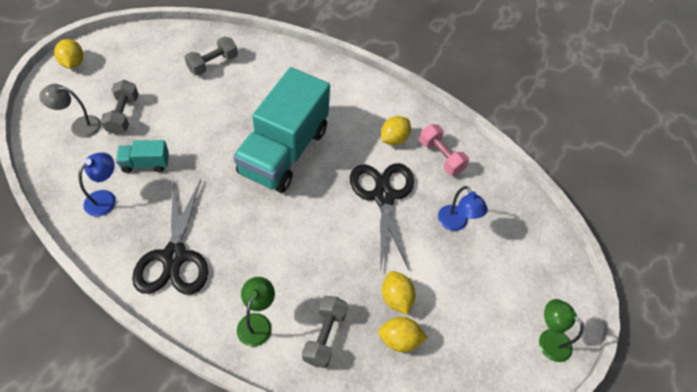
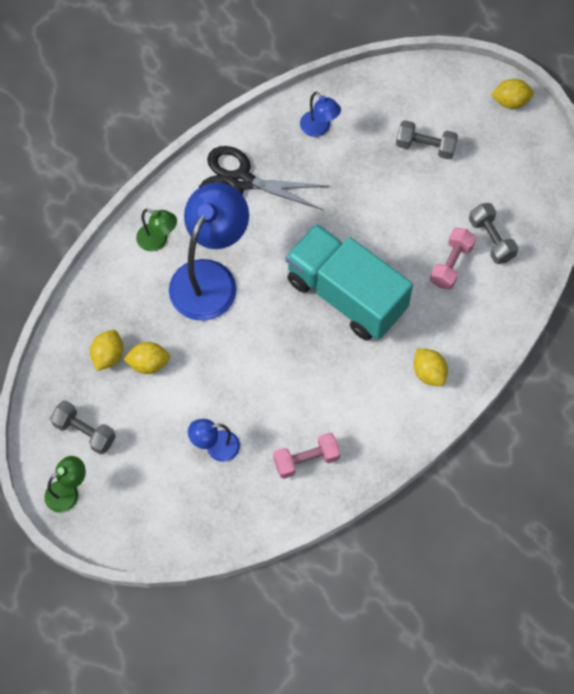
camera: 110 degrees right, 10 degrees up
(79, 126) = (416, 107): grey lamp -> none
(145, 164) = (355, 164): turquoise truck -> none
(240, 86) = (451, 264): none -> pink dumbbell
(290, 262) = (210, 277): none -> blue lamp
(324, 336) = (130, 293): grey dumbbell -> grey dumbbell (84, 432)
(383, 196) = (266, 382): black scissors -> none
(393, 139) = (342, 414): yellow lemon -> yellow lemon (429, 373)

